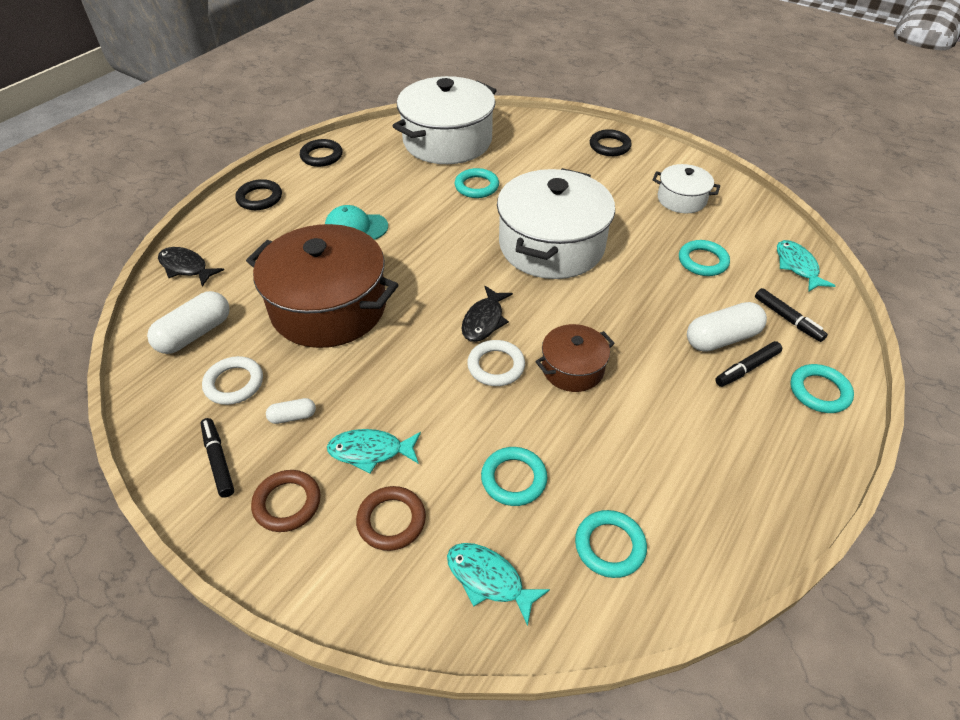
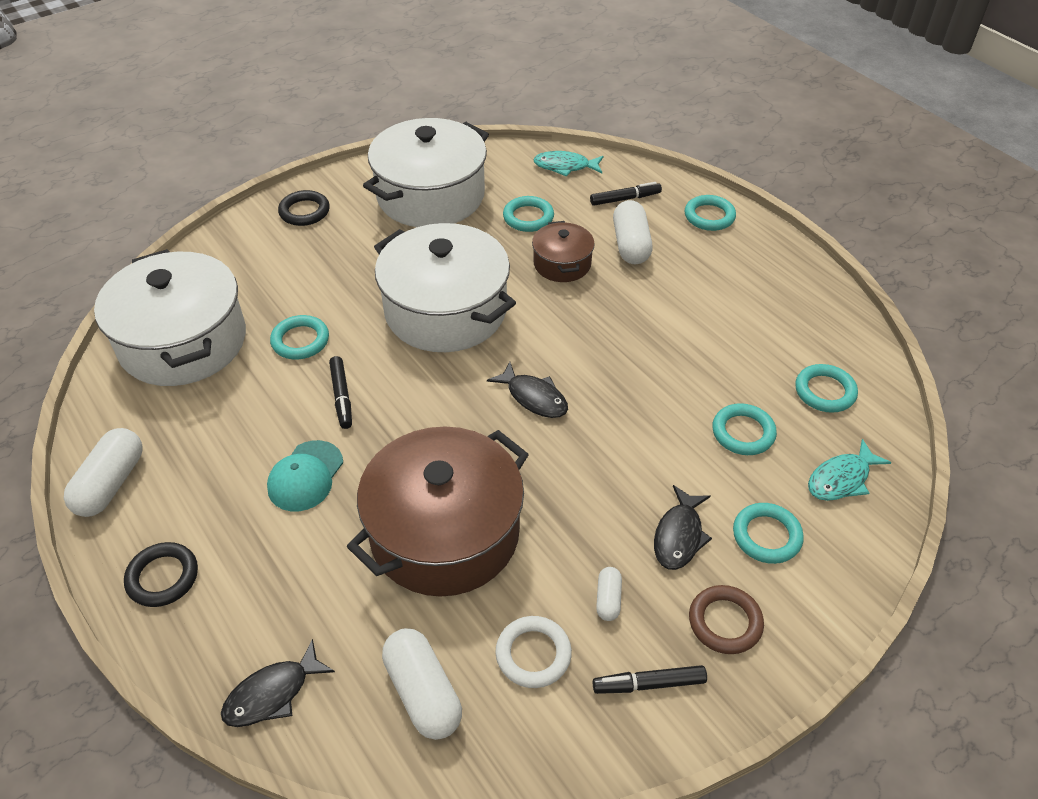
camera: 70 degrees left, 0 degrees up
(321, 156) = (111, 483): black ring -> white capsule
(370, 451) = (679, 536): turquoise fish -> black fish
(391, 520) = (766, 536): brown ring -> turquoise ring
(496, 366) = (602, 406): white ring -> none
(572, 369) = (628, 352): brown pot -> brown pot (562, 264)
(681, 199) = (430, 196): white pot -> white pot, size x2.01
(747, 368) = (670, 244): black marker -> black marker (342, 396)

